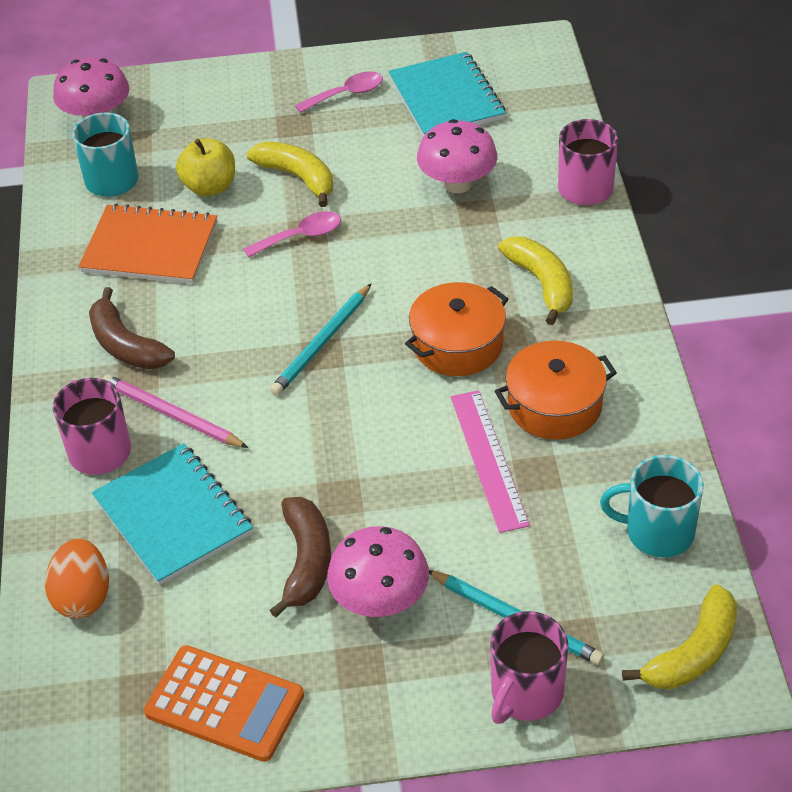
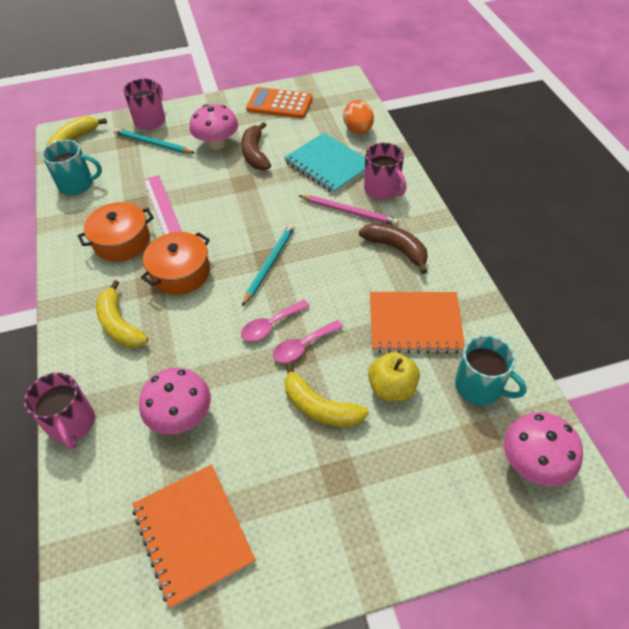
camera: 170 degrees right, 5 degrees up
(346, 94) = (297, 528): pink spoon -> pink spoon (270, 325)
(446, 98) = (193, 534): turquoise notebook -> orange notebook

